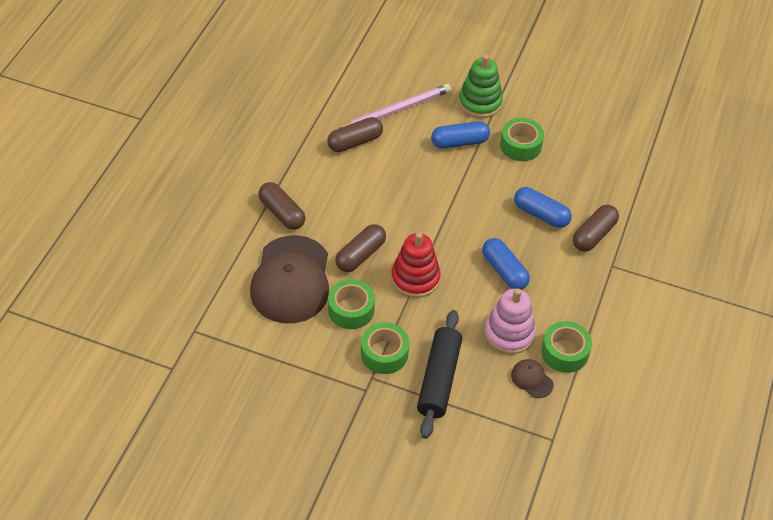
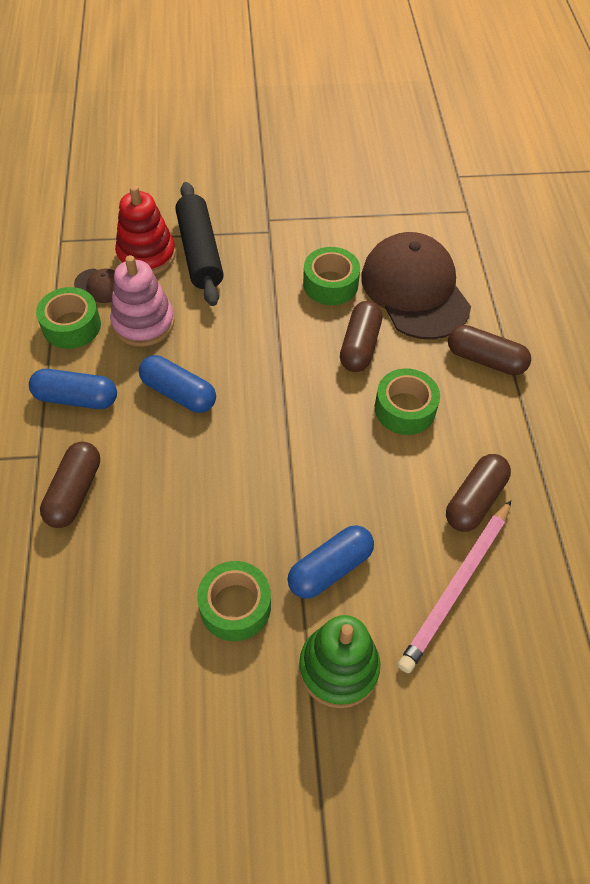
camera: 155 degrees right, 5 degrees up
(384, 353) = (269, 256): green tape -> green tape (405, 409)
(415, 278) = (281, 343): red stacking toy -> red stacking toy (146, 255)
(541, 214) = (160, 494): blue capsule -> blue capsule (76, 398)

